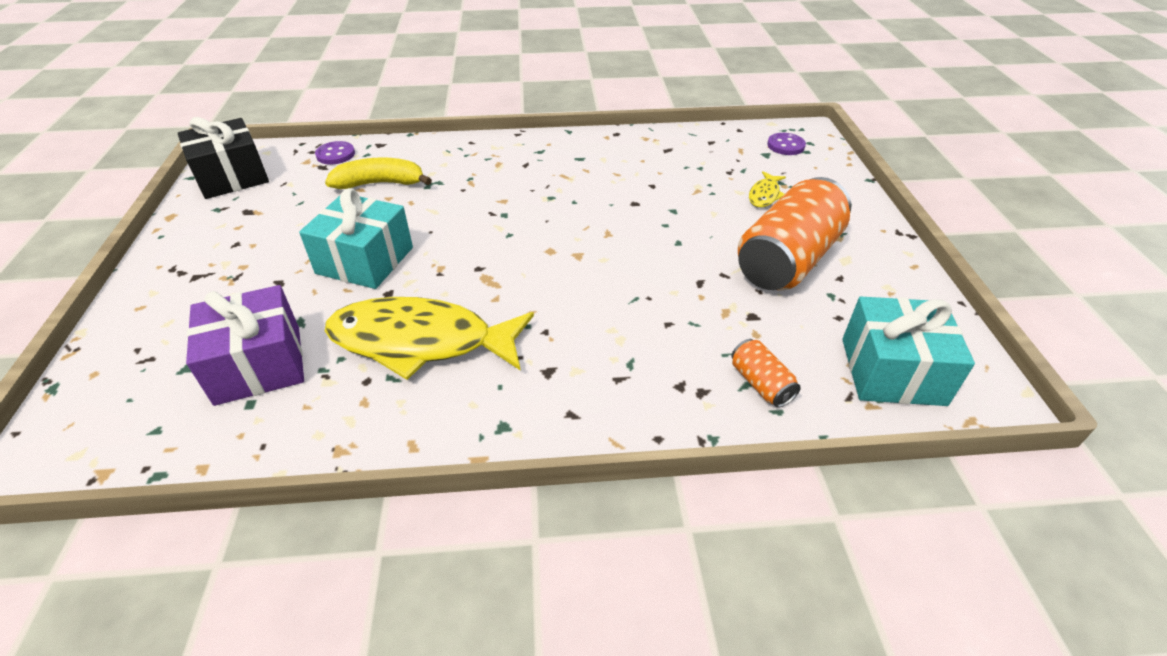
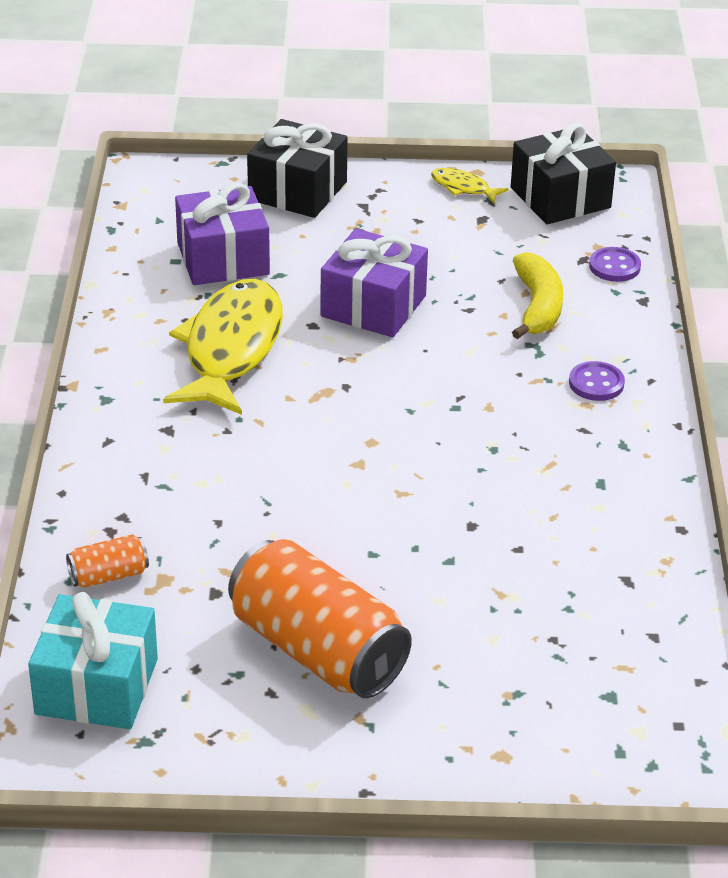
camera: 95 degrees right, 5 degrees down
(147, 321) = (297, 191): none -> black gift
(365, 260) = (373, 306): turquoise gift -> purple gift
(764, 195) = (481, 664): yellow fish -> yellow fish (463, 188)
(785, 145) = (640, 728): purple button -> purple button (596, 383)

